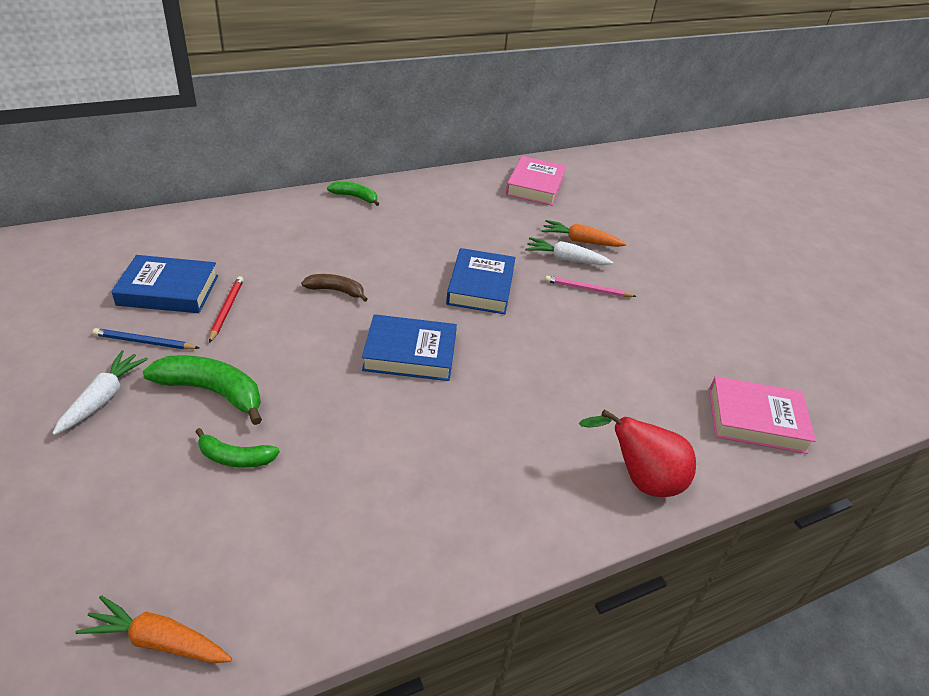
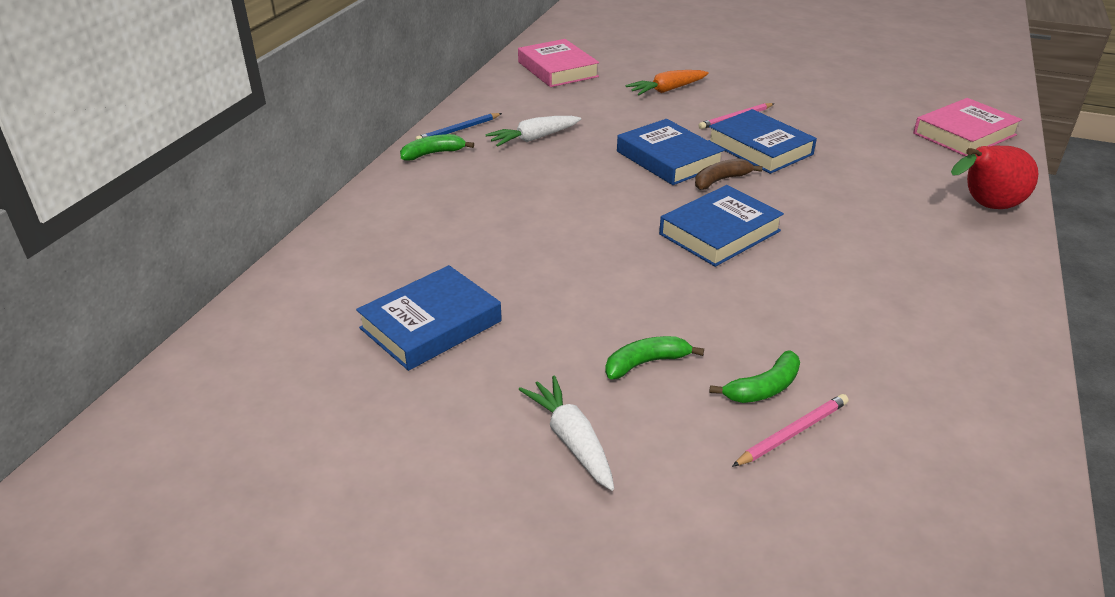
camera: 40 degrees left, 5 degrees down
(145, 342) = (506, 375): blue pencil -> blue pencil (458, 130)
(159, 641) = (977, 532): orange carrot -> none
(195, 493) = (792, 433): none -> pink pencil
(212, 392) = (646, 363): green banana -> green banana, size x0.60
(226, 310) = (519, 302): red pencil -> none
(336, 291) = (575, 229): brown banana -> brown banana (721, 180)
(558, 320) = (759, 148): none -> blue book
(566, 259) = (683, 107): white carrot -> white carrot (534, 138)

